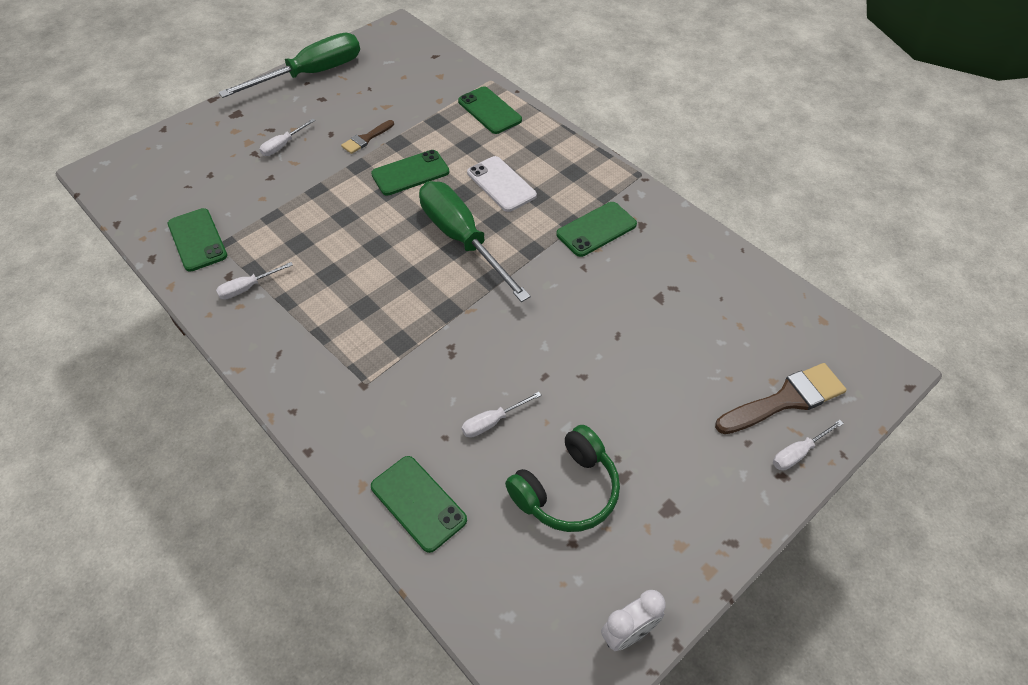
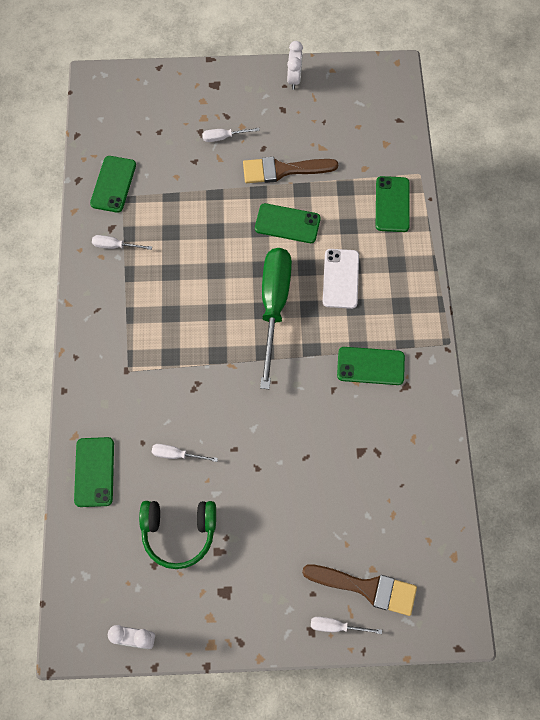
camera: 40 degrees right, 15 degrees up
(311, 74) = (294, 79): green screwdriver -> white clock
(366, 139) = (283, 170): brown brush -> brown brush, size x1.78

